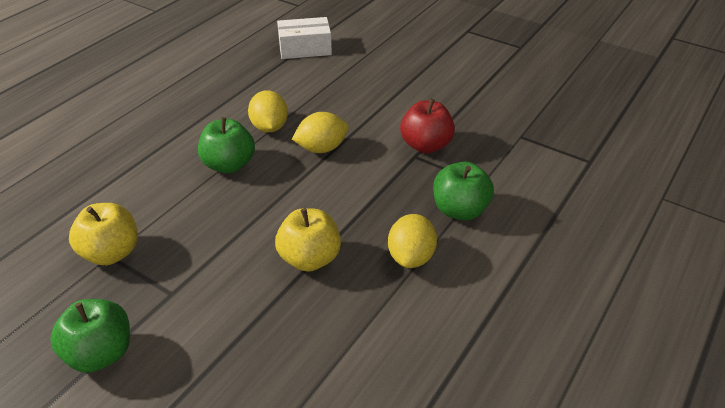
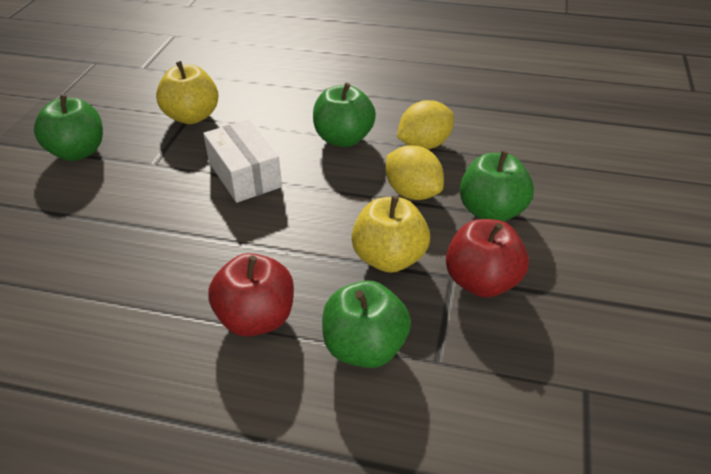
camera: 70 degrees right, 0 degrees up
(305, 49) = (601, 123): white box -> white box (244, 175)
(310, 258) = (225, 236): yellow apple -> yellow apple (389, 258)
(364, 121) = (491, 212): none -> green apple
(411, 257) = (256, 319): yellow lemon -> red apple

